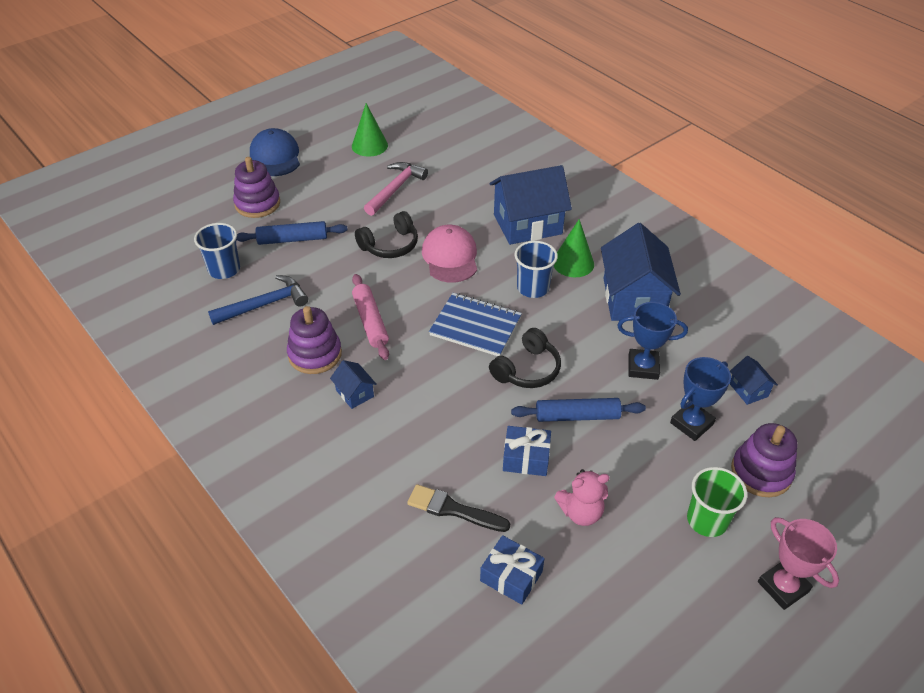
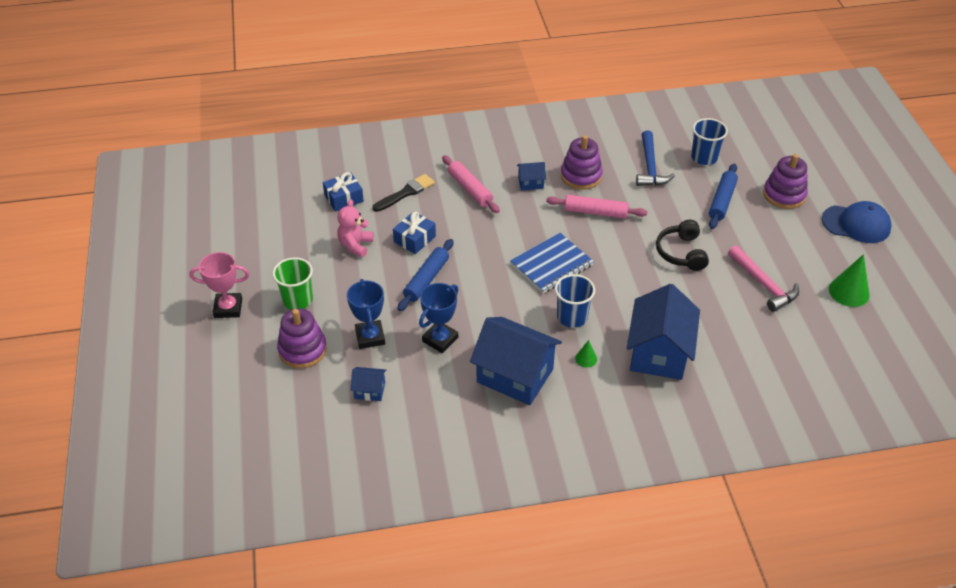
camera: 120 degrees right, 0 degrees up
(403, 445) = (470, 189): none -> pink rolling pin
(450, 257) = (643, 283): pink cap -> none
(527, 369) = (488, 273): black headphones -> none
(573, 263) = (586, 358): green cone -> green cone, size x0.52

